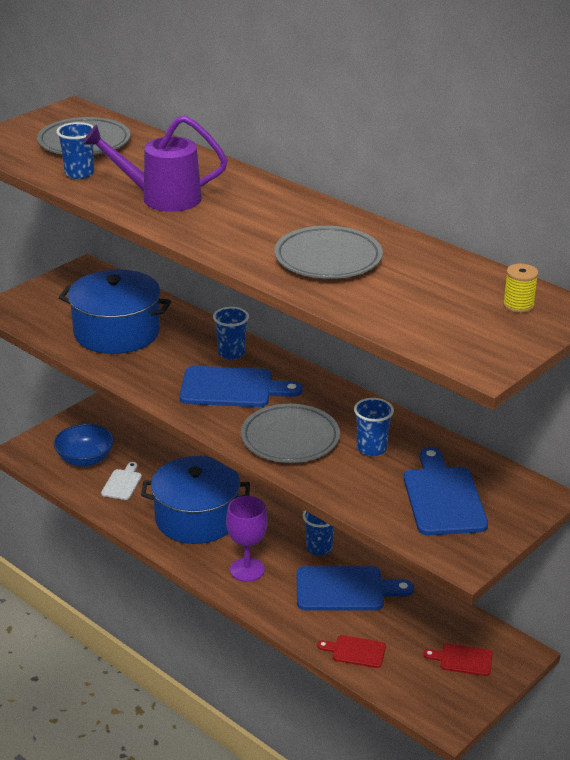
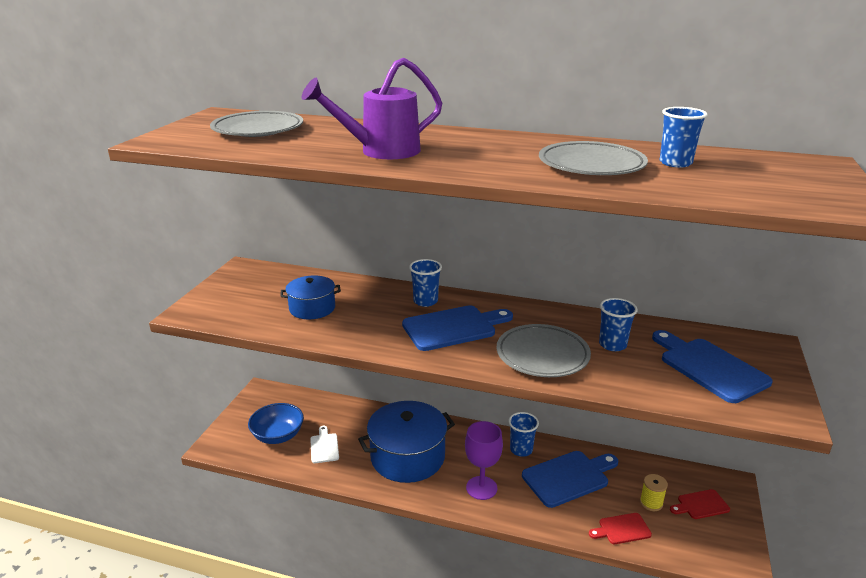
camera: 25 degrees left, 5 degrees down
(79, 173) = (279, 148): blue cup -> blue cup (675, 163)
(117, 332) = (312, 308): blue pot -> blue pot, size x0.57
(518, 305) = (788, 167): yellow spool -> yellow spool (651, 503)

